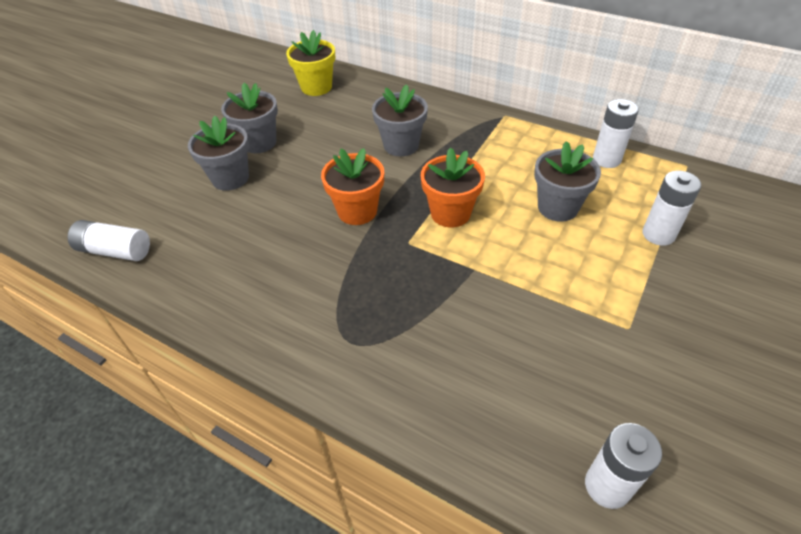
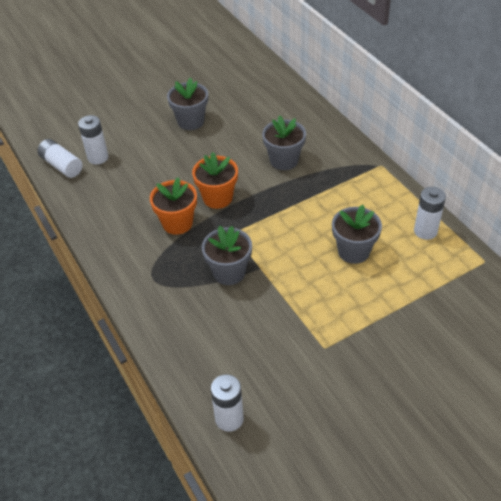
camera: 30 degrees right, 0 degrees up
(230, 178) = (155, 142): grey flower pot -> grey flower pot (229, 272)
(316, 87) = (260, 89): yellow flower pot -> none
(450, 213) = (276, 224): orange flower pot -> orange flower pot (177, 223)
(658, 234) = (407, 300): white battery -> white battery (98, 157)

